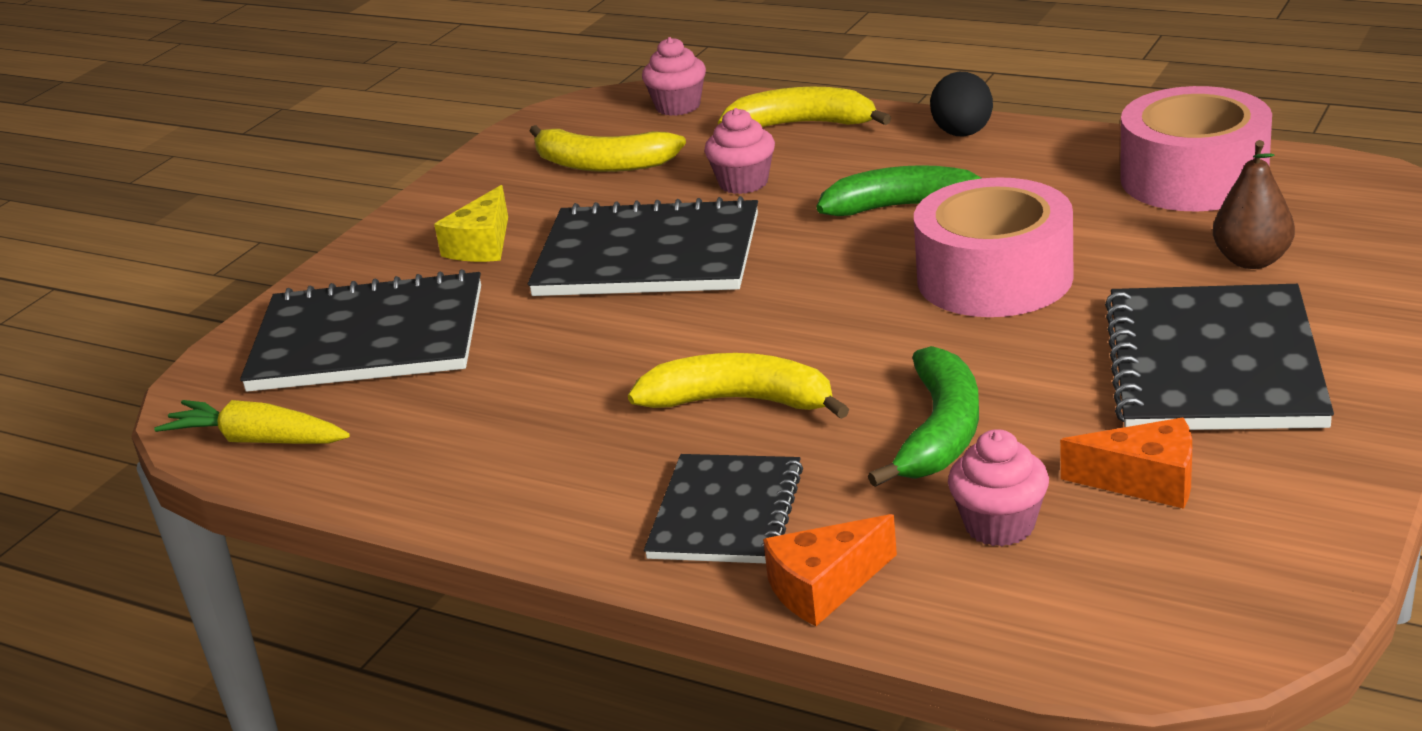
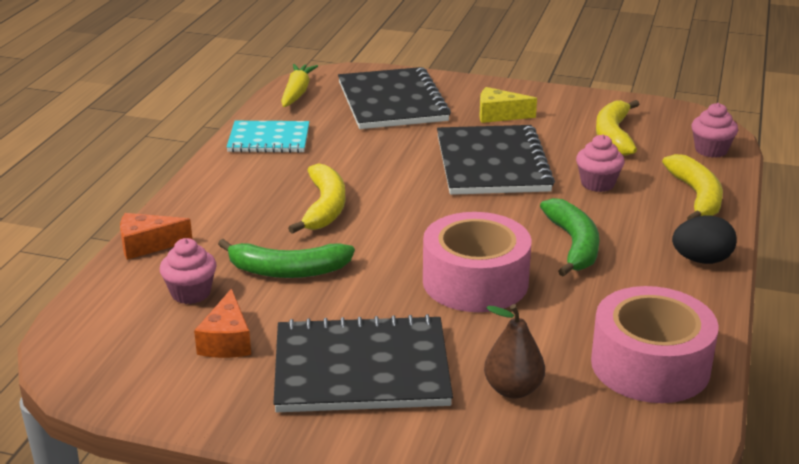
camera: 75 degrees right, 0 degrees up
(449, 467) = (269, 139): none -> turquoise notebook
(726, 513) = (217, 213): black notebook -> none
(824, 587) = (147, 245): orange cheese -> orange cheese turned 60 degrees counterclockwise

